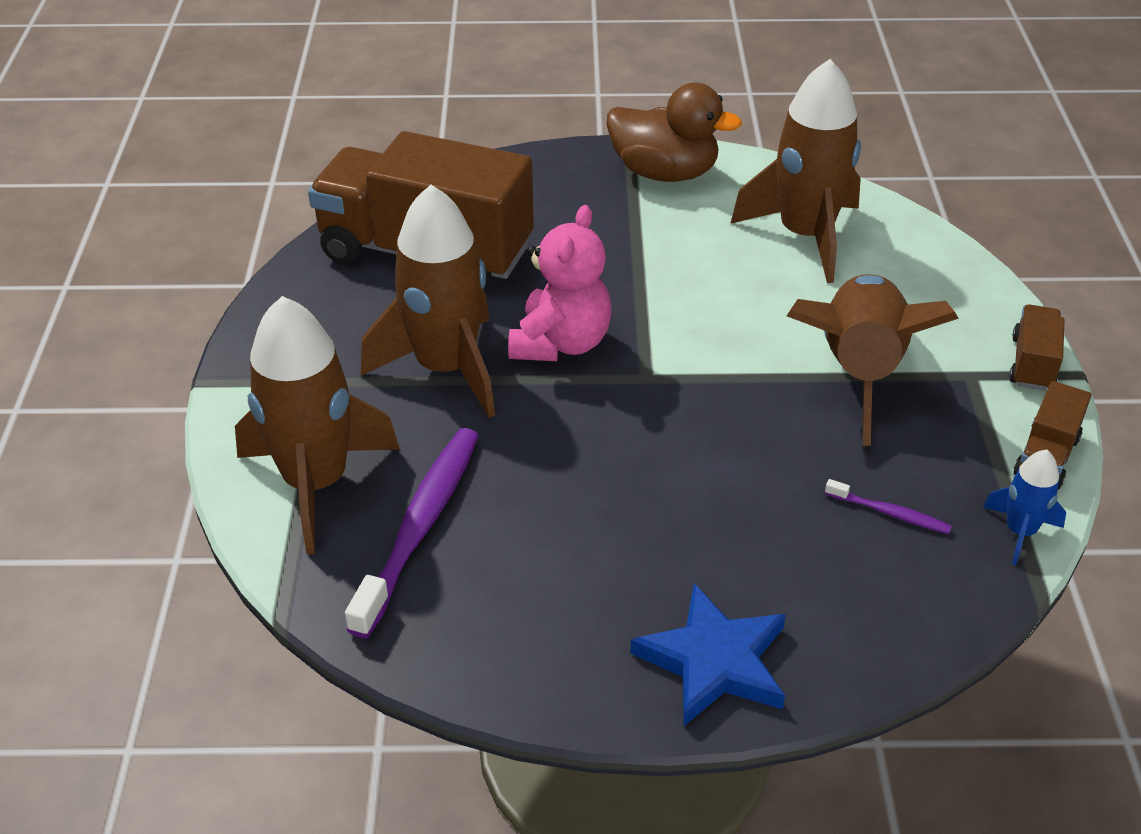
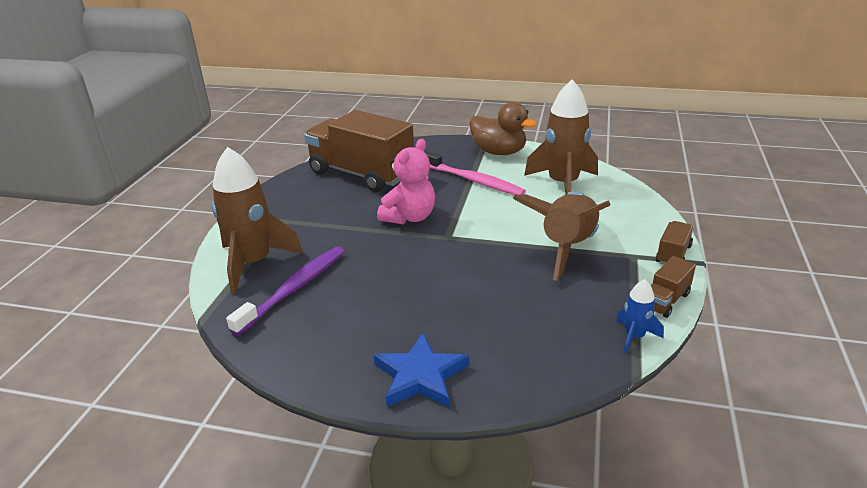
camera: 15 degrees right, 10 degrees down
(446, 368) = (345, 222): brown rocket -> none
(643, 245) = (473, 180): none -> pink toothbrush
(890, 513) = (557, 316): purple toothbrush -> none

